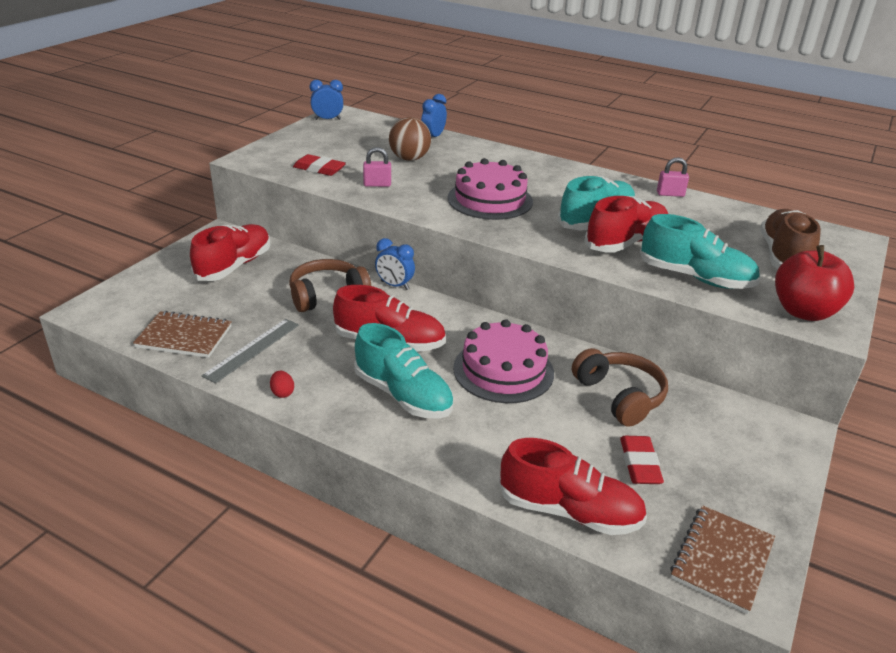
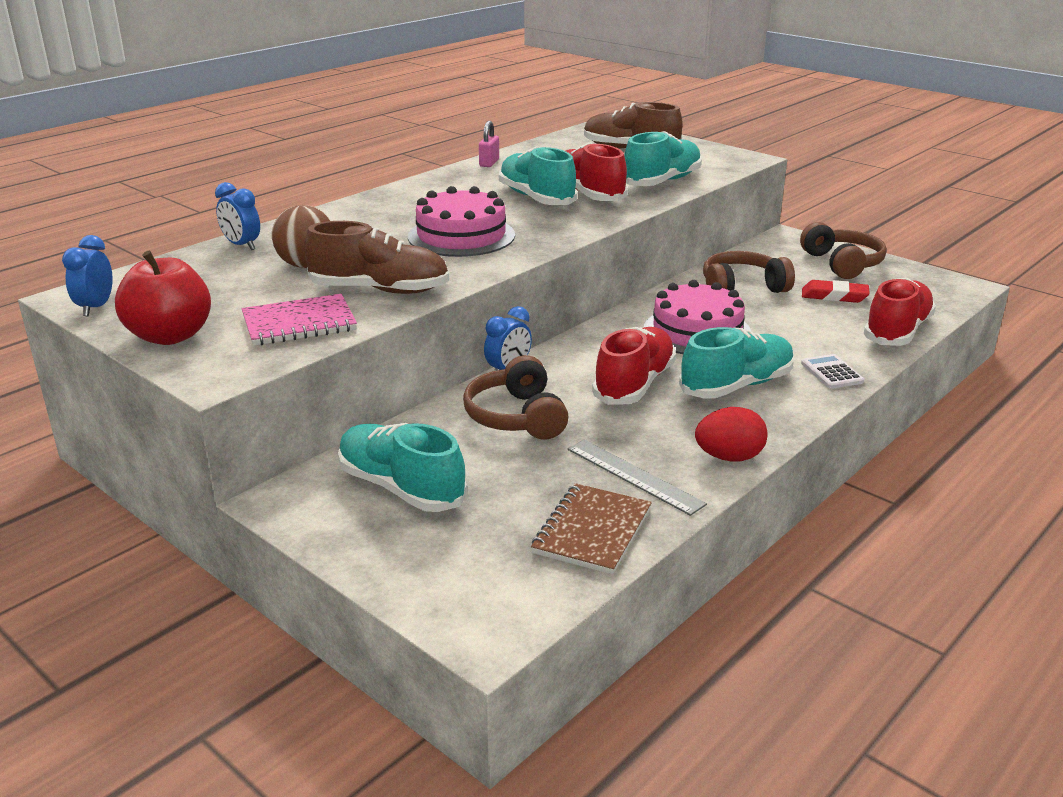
camera: 75 degrees left, 5 degrees down
(234, 266) = (401, 488): red shoe -> turquoise shoe
(282, 393) = (729, 457): red egg -> red egg, size x1.87
(319, 169) = (299, 323): red eraser -> pink notebook
(377, 184) = (380, 290): pink padlock -> brown shoe
(449, 455) = (831, 372): none -> white calculator
(722, 560) = (936, 289): brown notebook -> none
(743, 474) = (842, 264): none -> brown headphones
(803, 311) = (722, 161): red apple -> red apple (170, 336)

